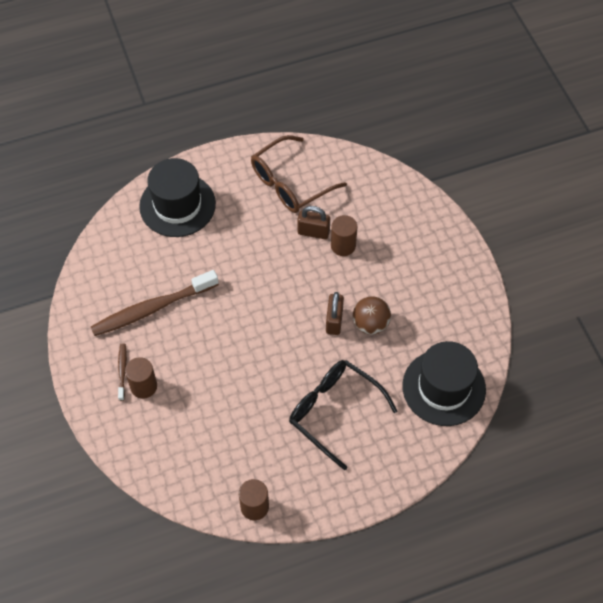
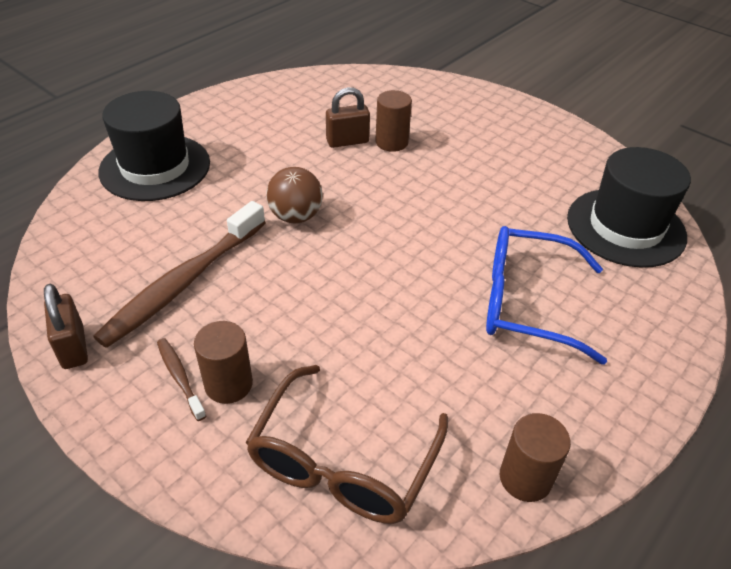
camera: 30 degrees left, 15 degrees down
(290, 183) = (286, 111): brown glasses -> brown glasses (343, 462)
(334, 321) = (441, 210): brown padlock -> brown padlock (73, 347)
(334, 411) = (525, 302): black glasses -> blue glasses
(370, 324) = (486, 199): brown ball -> brown ball (296, 216)

